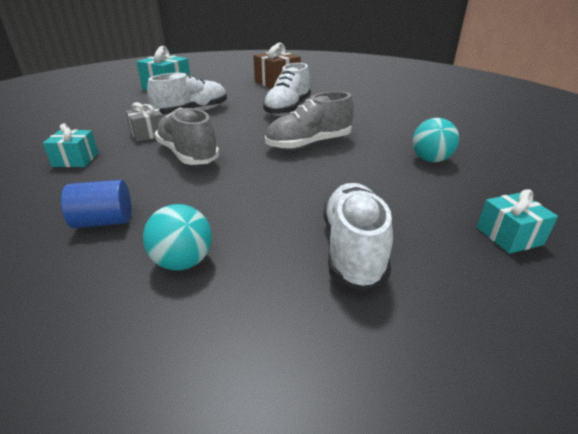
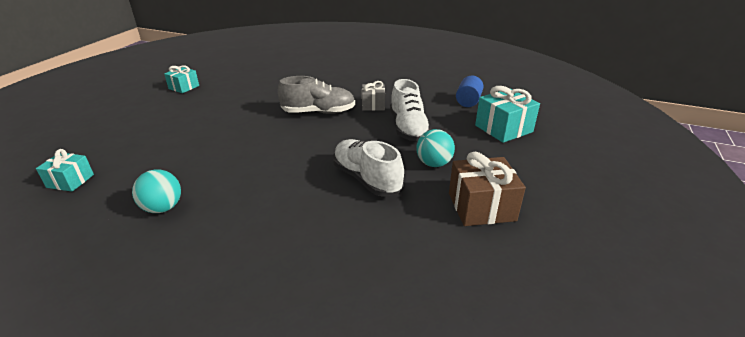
camera: 120 degrees right, 0 degrees up
(76, 160) = (353, 83): turquoise gift -> turquoise gift (184, 87)
(104, 221) = (271, 85): blue cylinder -> blue cylinder (468, 101)
(183, 262) = (214, 95): turquoise ball -> turquoise ball (433, 164)
(309, 144) = (272, 161): grey shoe -> none
(353, 249) = (154, 131): white shoe -> none

